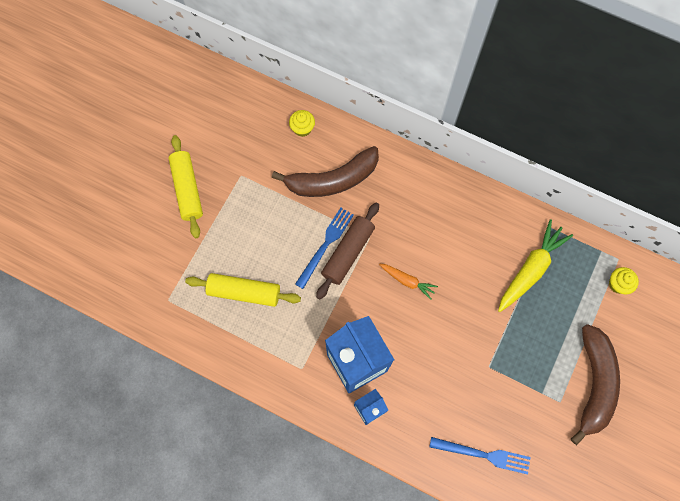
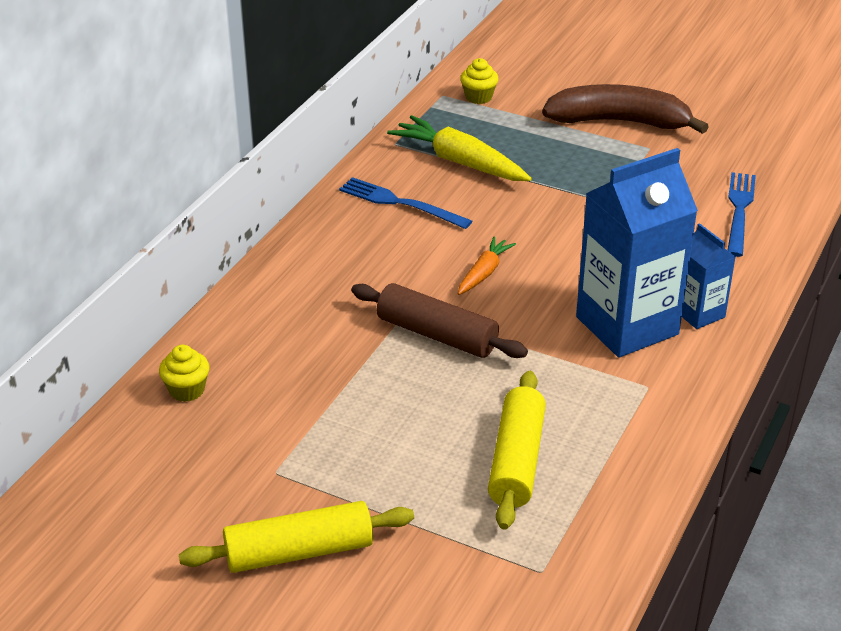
camera: 90 degrees left, 35 degrees down
(325, 245) = (423, 360): blue fork -> blue fork (401, 203)
(332, 180) = (297, 352): brown banana -> none

